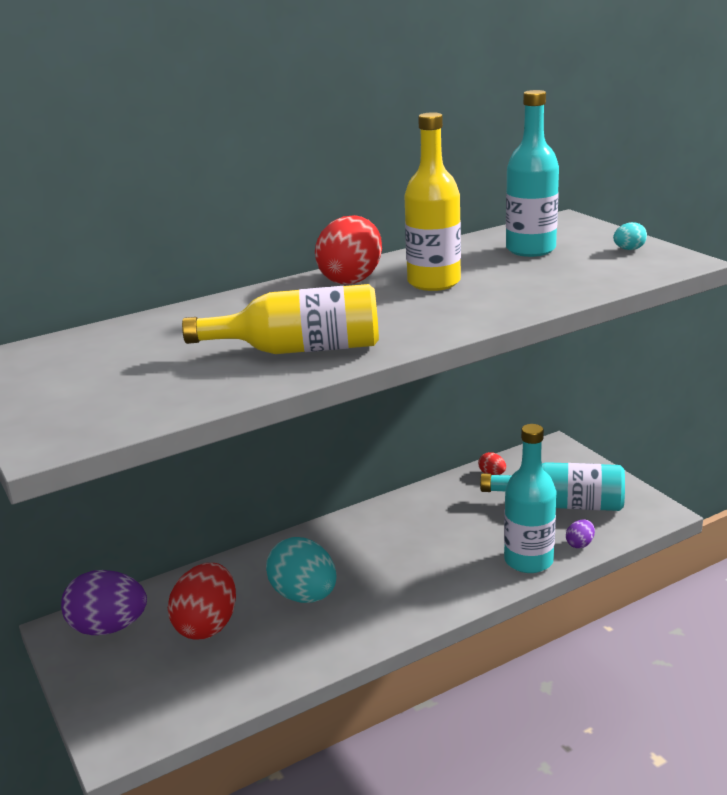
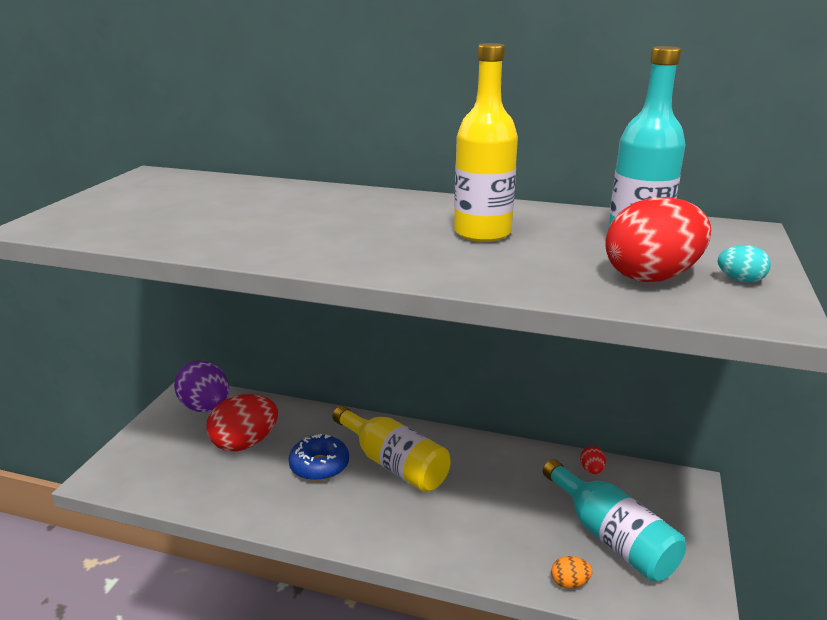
camera: 45 degrees right, 0 degrees up
(299, 349) = (270, 237): yellow bottle -> yellow bottle (393, 464)
(304, 596) = (319, 466): turquoise egg -> blue donut
(351, 279) = (435, 207): red egg -> red egg (651, 277)
(528, 560) = (503, 561): turquoise bottle -> none
(580, 544) = (569, 583): purple egg -> orange egg

